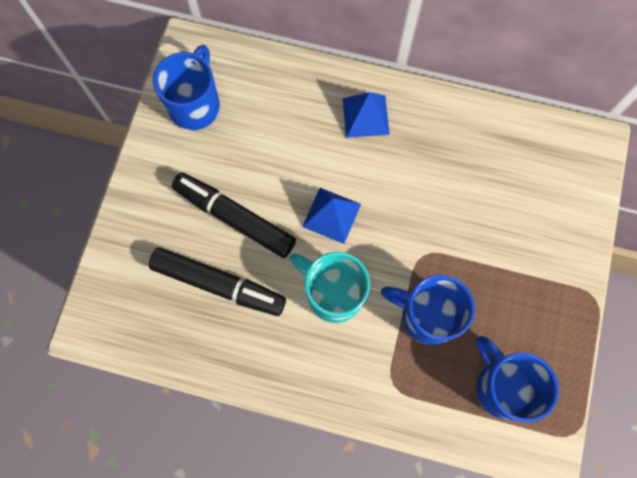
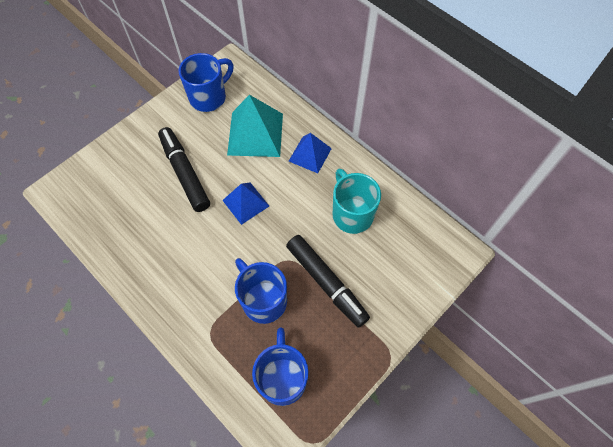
camera: 30 degrees right, 10 degrees down
(219, 284) = (146, 207): black marker -> black marker (326, 283)
(285, 124) = (255, 134): none -> turquoise pyramid
(333, 293) = (212, 251): turquoise mug -> turquoise mug (352, 214)

